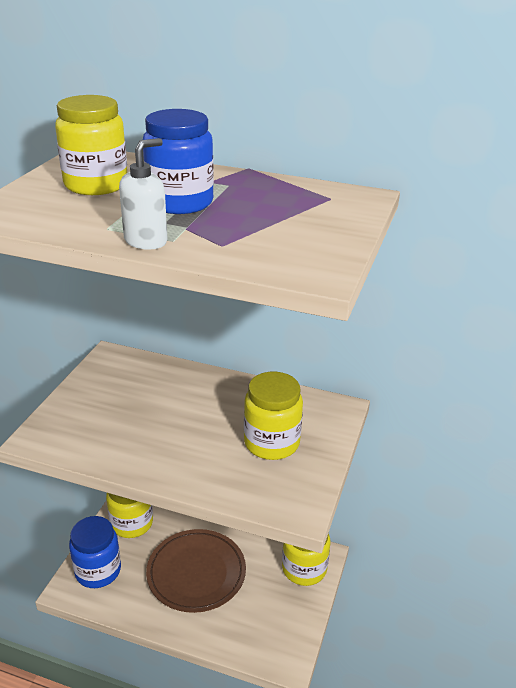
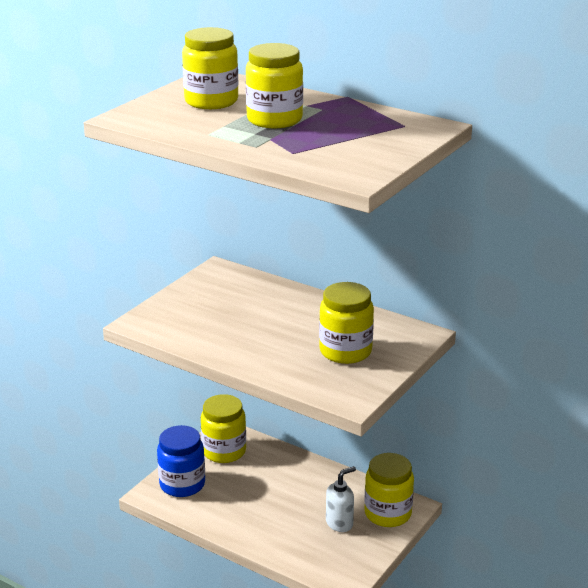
camera: 15 degrees right, 5 degrees down
(146, 241) = (235, 145): white soap dispenser -> white soap dispenser (339, 523)
(180, 202) = (274, 120): blue jar -> yellow jar
(196, 573) = (277, 500): brown plate -> none

